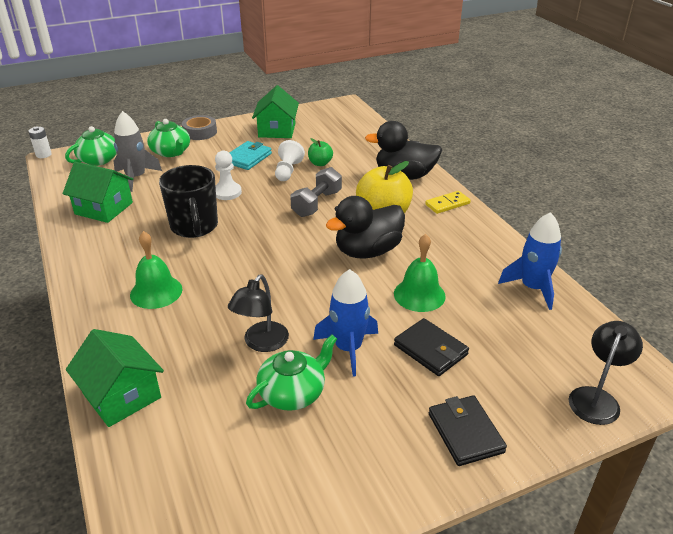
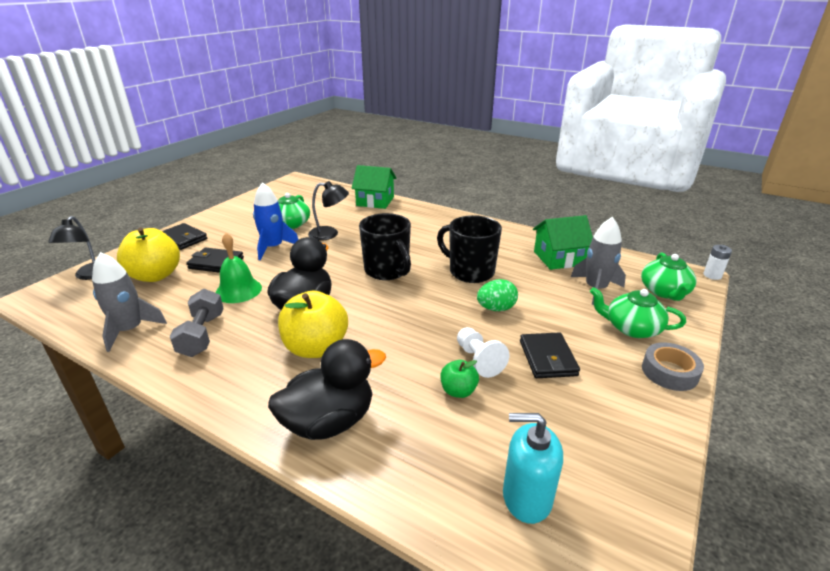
camera: 145 degrees right, 5 degrees down
(156, 292) = (426, 233): green bell -> none
(227, 192) = (496, 308): white pawn -> green egg
(248, 158) = (547, 358): turquoise wallet -> black wallet
(261, 258) = (387, 271): none -> black mug
(261, 343) = (329, 234): black lamp -> black lamp turned 105 degrees clockwise
(277, 130) = (599, 430): green house -> none
(317, 203) = (397, 332): grey dumbbell -> grey dumbbell (202, 335)
(340, 127) = (526, 497): none -> turquoise soap dispenser
(447, 204) = (245, 396): yellow domino -> none
(509, 359) = (155, 275): none -> yellow apple
(532, 288) = (130, 330): blue rocket -> grey rocket

